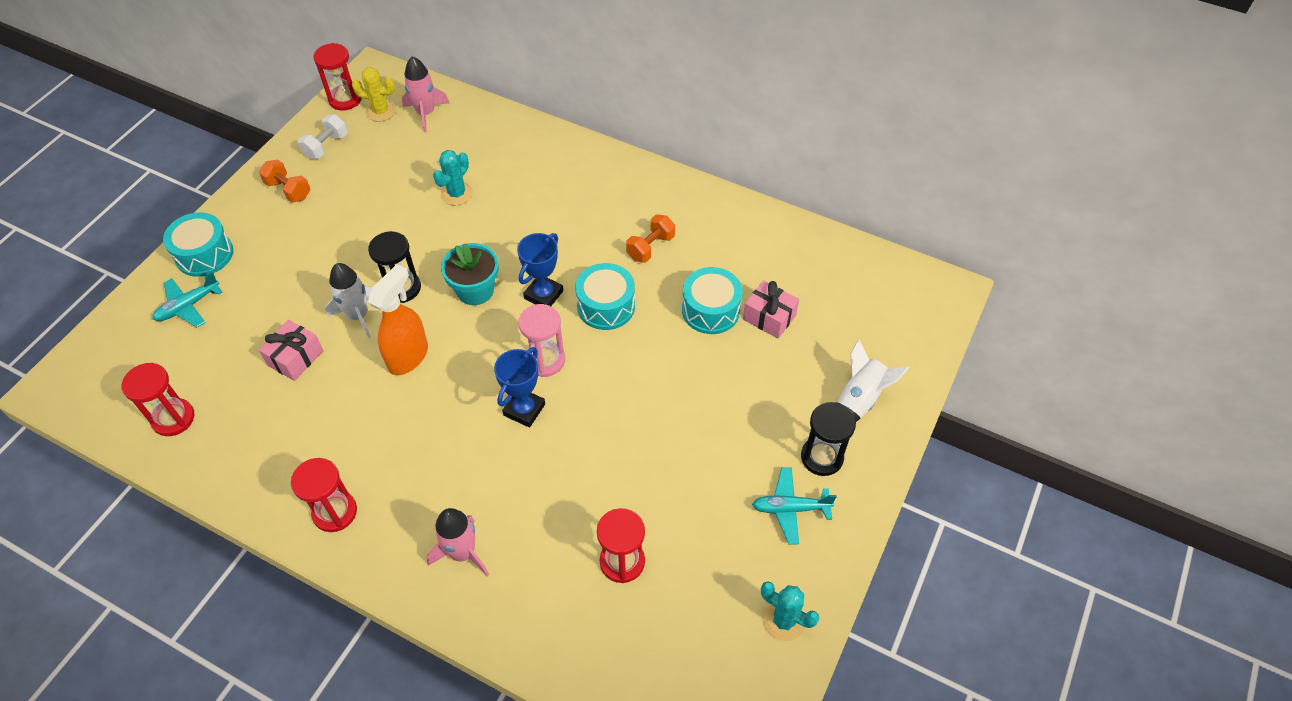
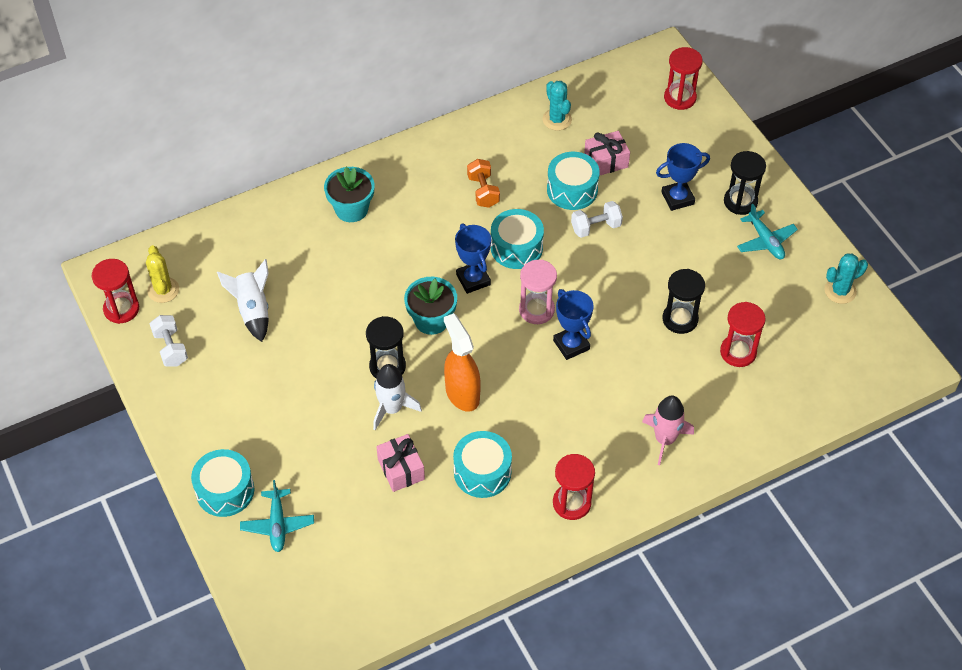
camera: 55 degrees left, 0 degrees up
(173, 418) = (395, 578): red hourglass -> red hourglass (680, 98)
(288, 190) = (201, 398): orange dumbbell -> none
(328, 420) = (482, 472): none -> turquoise drum
(381, 111) = (163, 290): yellow cactus -> yellow cactus turned 60 degrees counterclockwise
(426, 113) = (197, 260): pink rocket -> none
(457, 194) = (315, 283): turquoise cactus -> turquoise cactus (557, 119)
(554, 173) = (351, 209): none -> turquoise flower pot
(624, 485) = (680, 319): none -> black hourglass
(681, 353) = (596, 227): none -> white dumbbell
(776, 400) = (677, 198): none -> blue trophy
(790, 508) = (765, 241): turquoise plane -> turquoise plane turned 60 degrees counterclockwise
(859, 400) = (712, 155): white rocket -> white rocket (253, 310)

